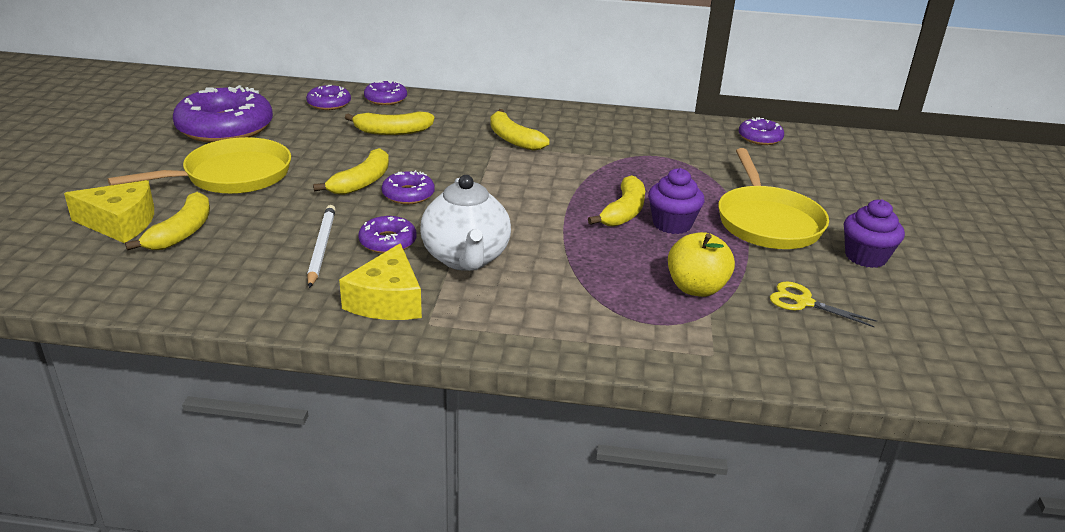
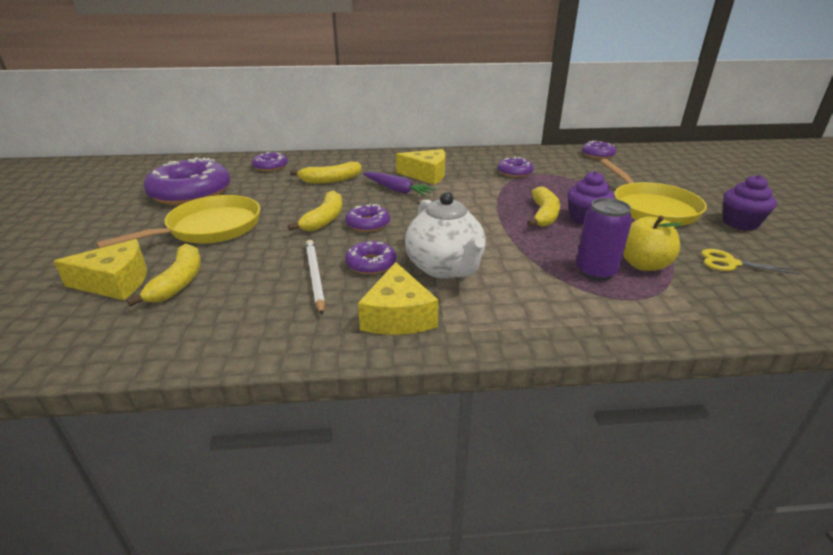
camera: 10 degrees left, 0 degrees up
(385, 99) = (314, 159): purple donut -> purple donut (514, 172)
(465, 155) = (397, 190): none -> purple carrot
(513, 139) = (426, 175): yellow banana -> yellow cheese
(633, 288) = (595, 272): none -> purple can

